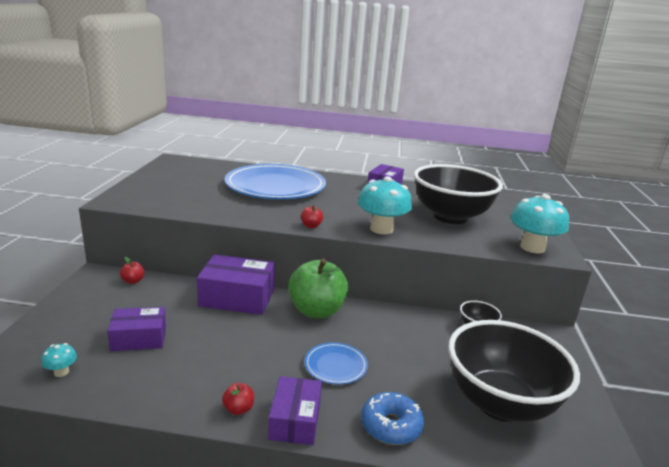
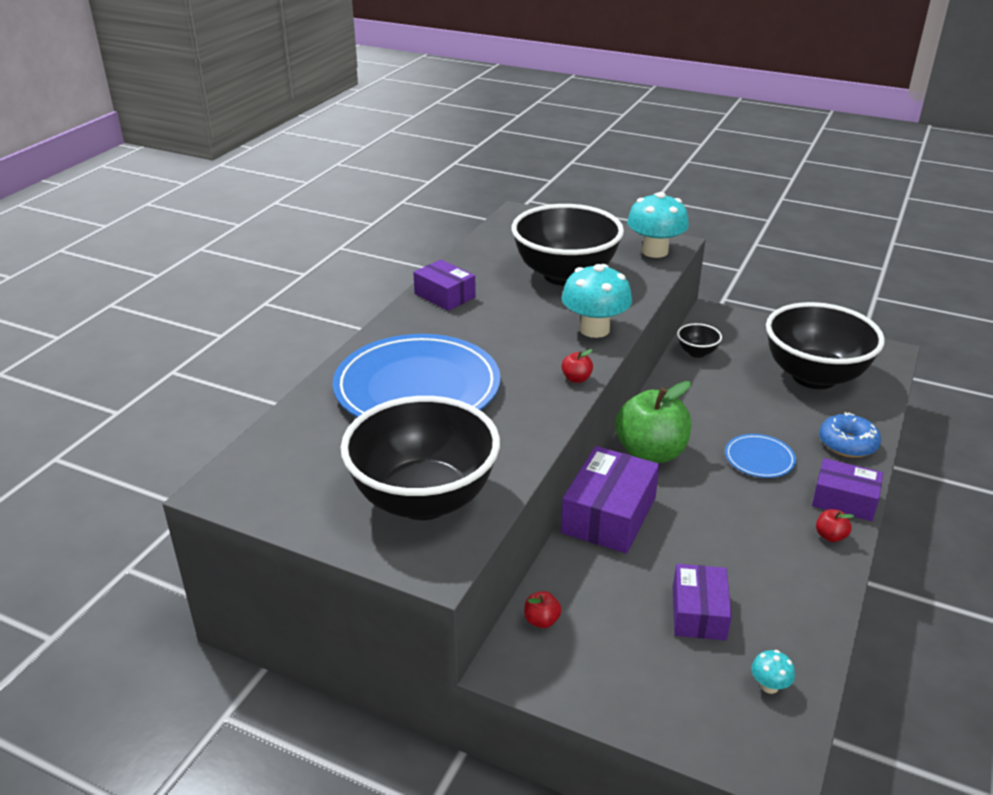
camera: 70 degrees left, 10 degrees up
(169, 195) = (423, 499): none -> black bowl

